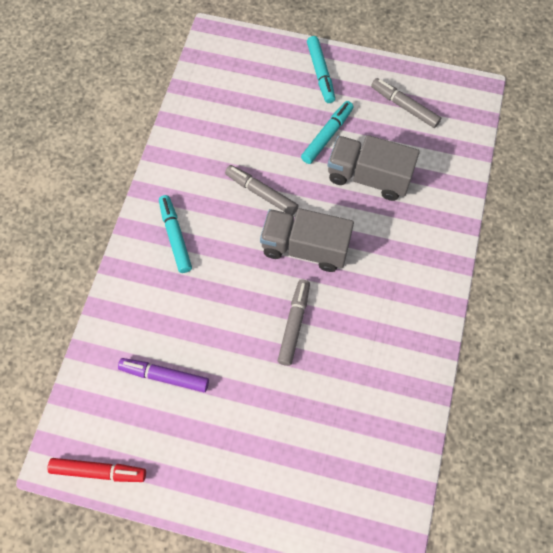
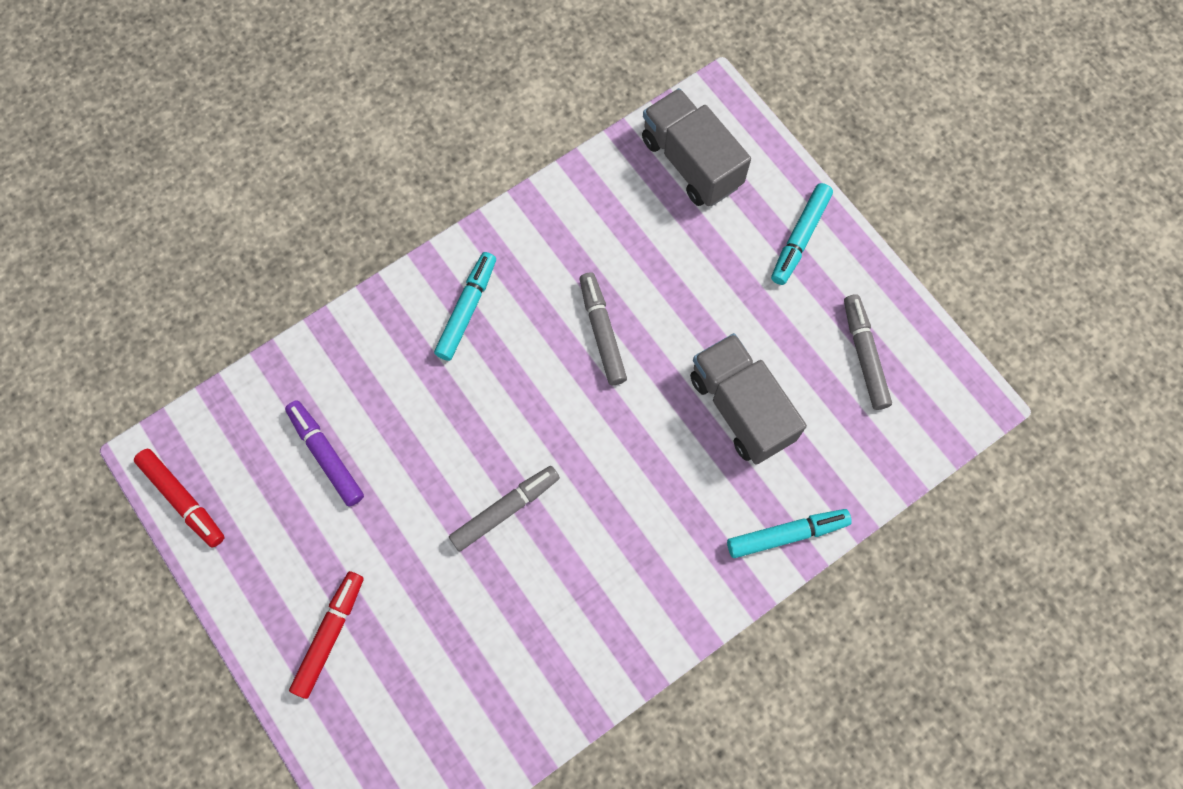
camera: 40 degrees right, 5 degrees up
(258, 472) = (330, 635): none -> red marker
(305, 248) = (593, 434): grey truck -> grey truck (691, 162)
(327, 136) = (738, 321): turquoise marker -> turquoise marker (787, 534)

